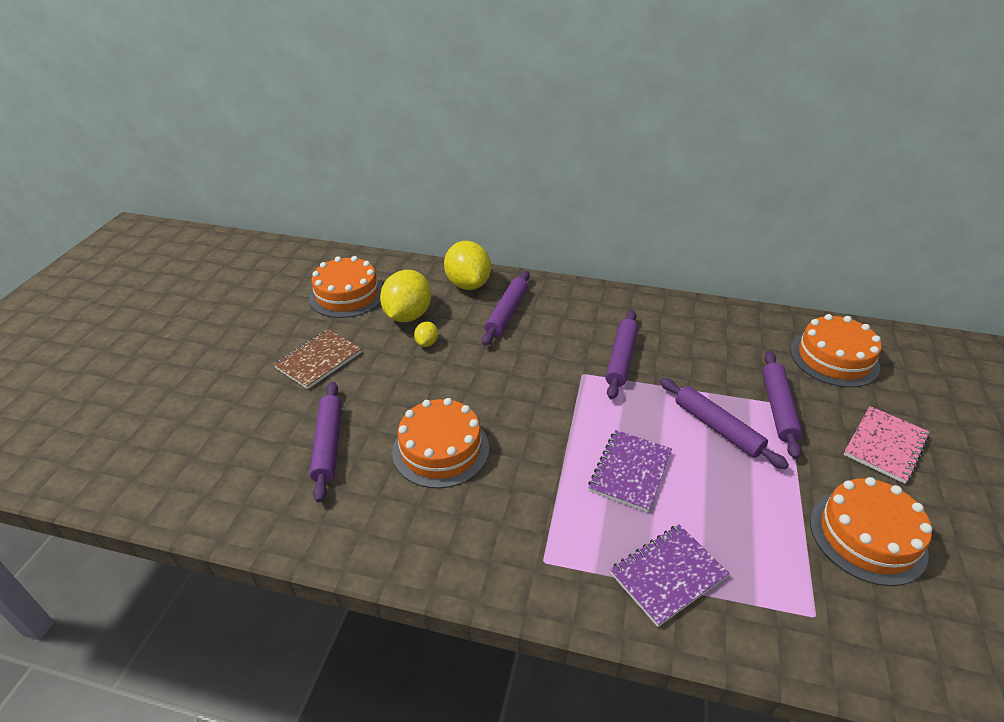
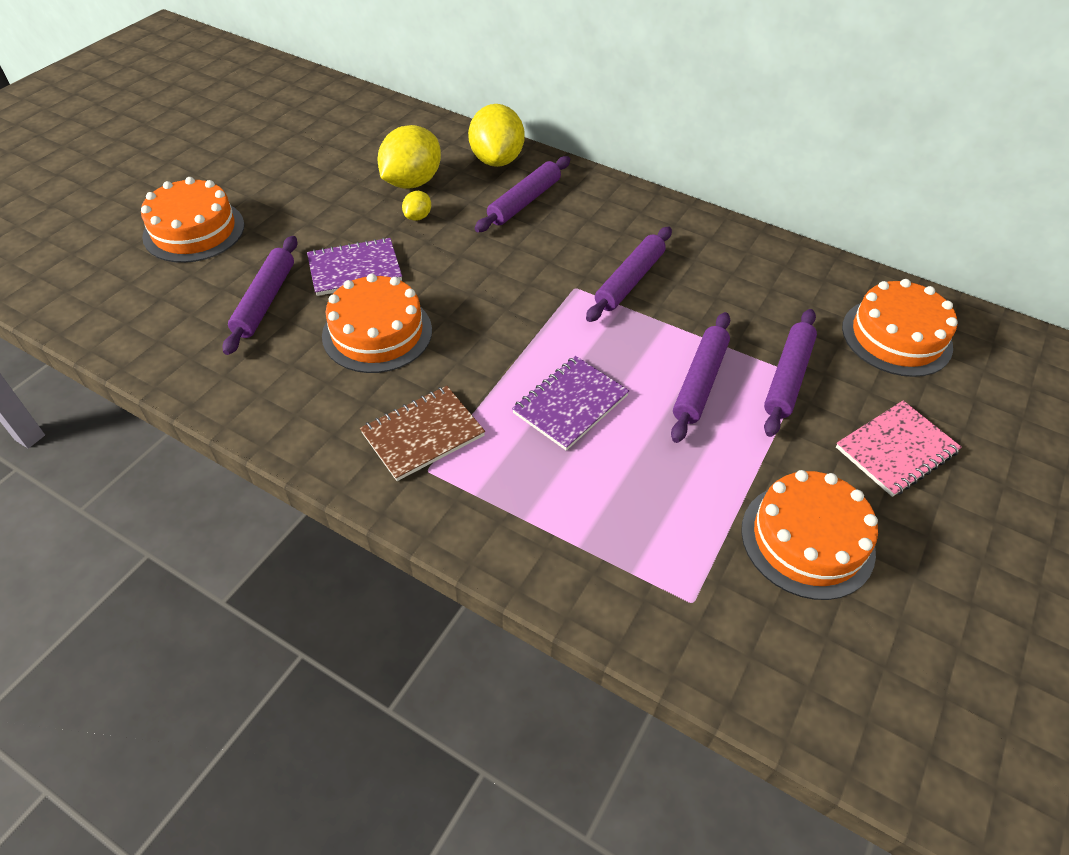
camera: 15 degrees right, 10 degrees up
(319, 360) = (294, 211): brown notebook -> brown notebook (423, 434)
(347, 295) = (357, 146): orange cake -> orange cake (194, 230)
(668, 575) = (552, 518): purple notebook -> purple notebook (355, 269)
(717, 428) = (699, 382): purple rolling pin -> purple rolling pin turned 45 degrees clockwise

